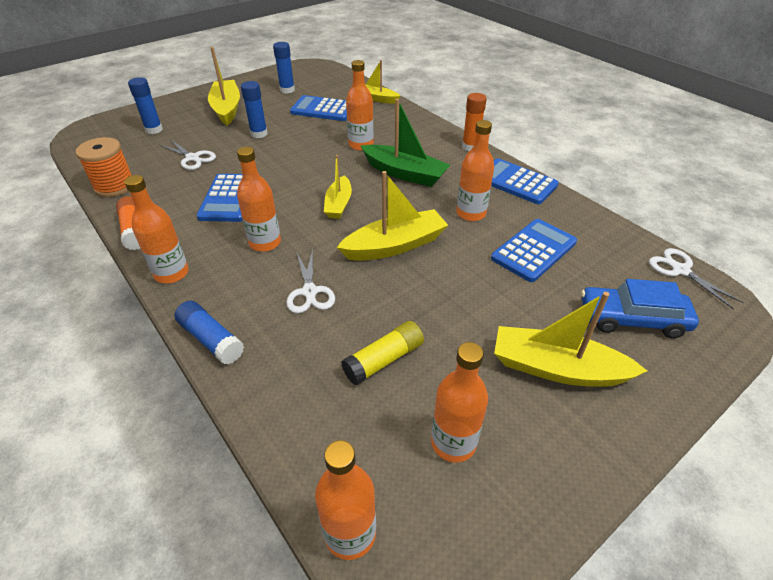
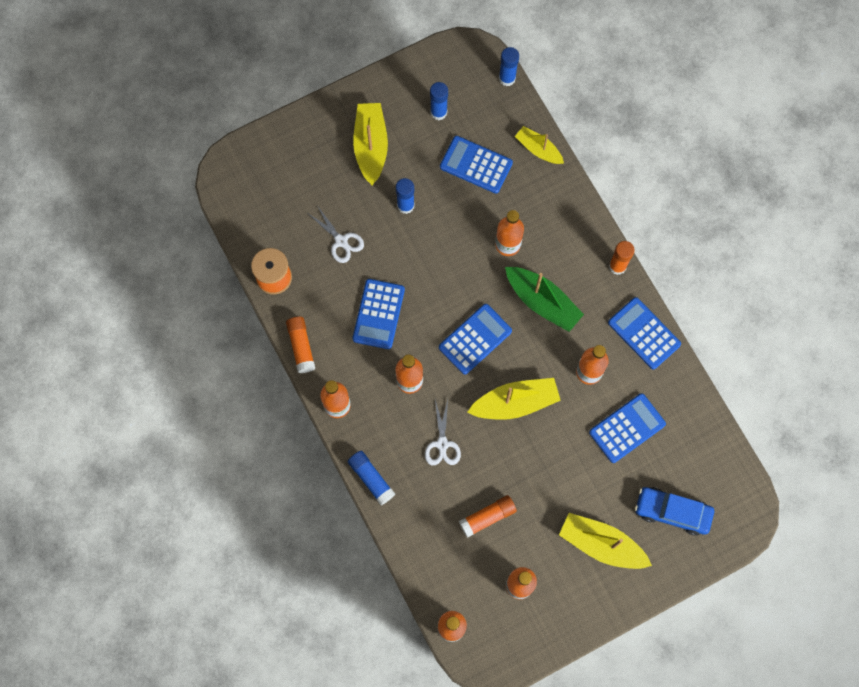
camera: 10 degrees right, 30 degrees up
(154, 130) = (297, 179): blue glue stick -> blue glue stick (507, 78)
(338, 204) = (475, 339): yellow boat -> blue calculator
(384, 360) = (487, 517): yellow glue stick -> orange glue stick
(680, 270) = (734, 470): white scissors -> none

